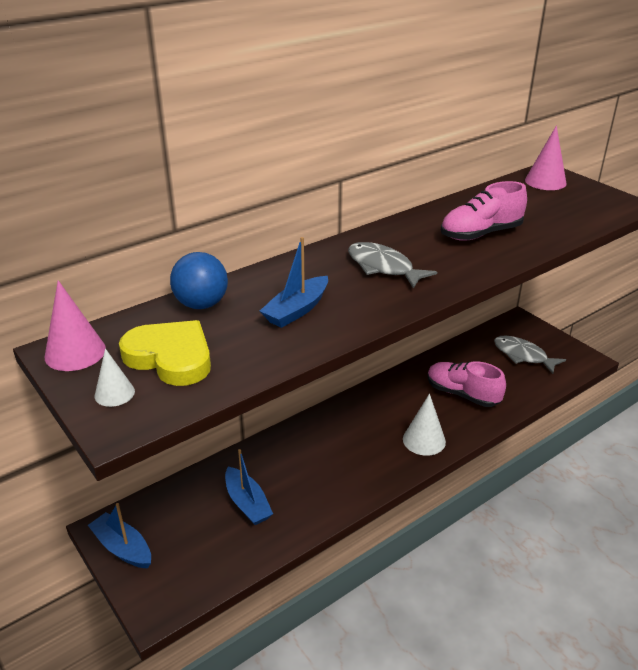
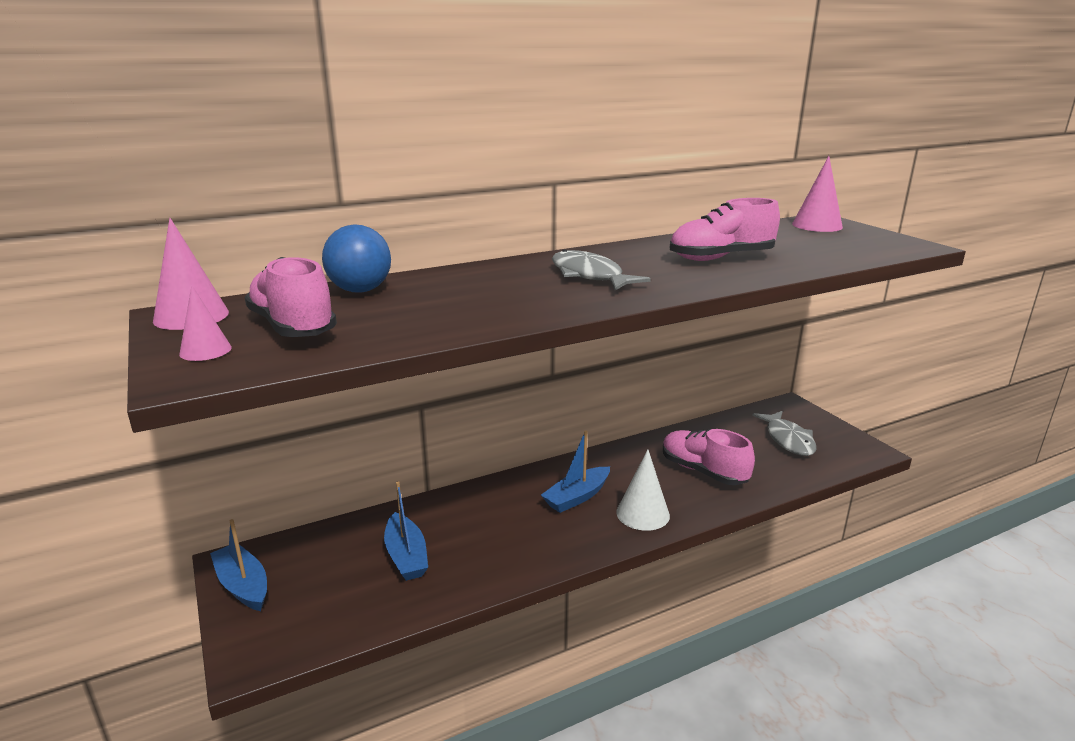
camera: 10 degrees right, 10 degrees down
(114, 393) = (205, 350): white cone -> pink cone
(170, 357) = (293, 327): yellow heart -> pink shoe
(297, 310) = (466, 301): blue boat -> blue boat (577, 497)
(523, 355) = (788, 440): grey fish -> grey fish turned 150 degrees counterclockwise

